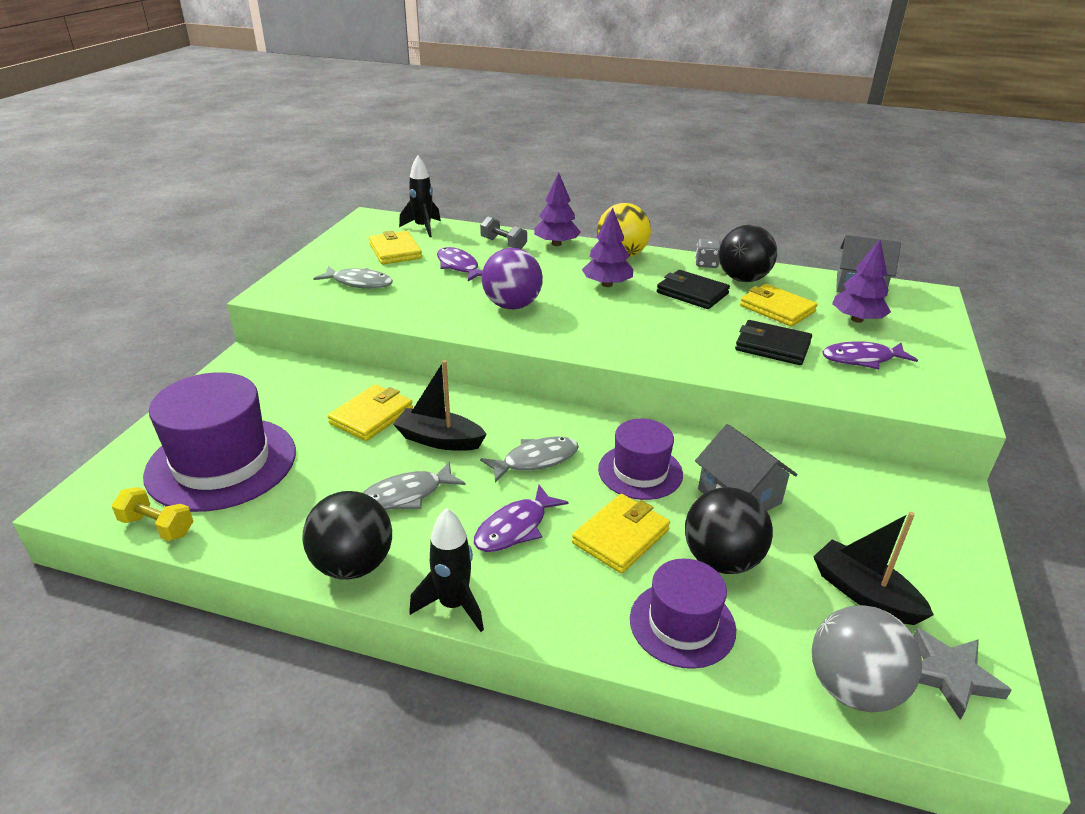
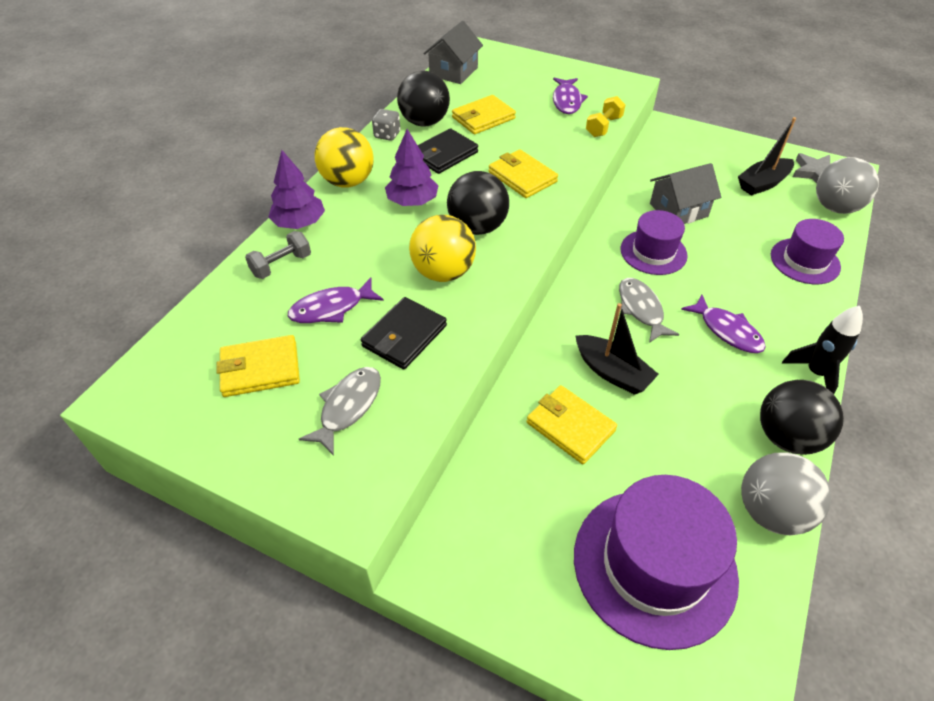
camera: 80 degrees left, 15 degrees up
(157, 526) = (764, 613): yellow dumbbell -> yellow dumbbell (603, 127)
(260, 542) = (770, 511): none -> grey ball
(406, 495) = (694, 399): grey fish -> none
(423, 228) = (192, 338): black rocket -> none
(439, 440) = (612, 372): black boat -> black boat turned 75 degrees counterclockwise
(512, 306) = (443, 272): purple ball -> yellow ball
(620, 536) = (728, 275): yellow wallet -> yellow wallet (522, 177)
(721, 560) = (744, 232): black ball -> black ball (477, 227)
(772, 346) = (544, 134): black wallet -> black wallet (404, 336)
(857, 319) = (508, 87): purple tree -> none

